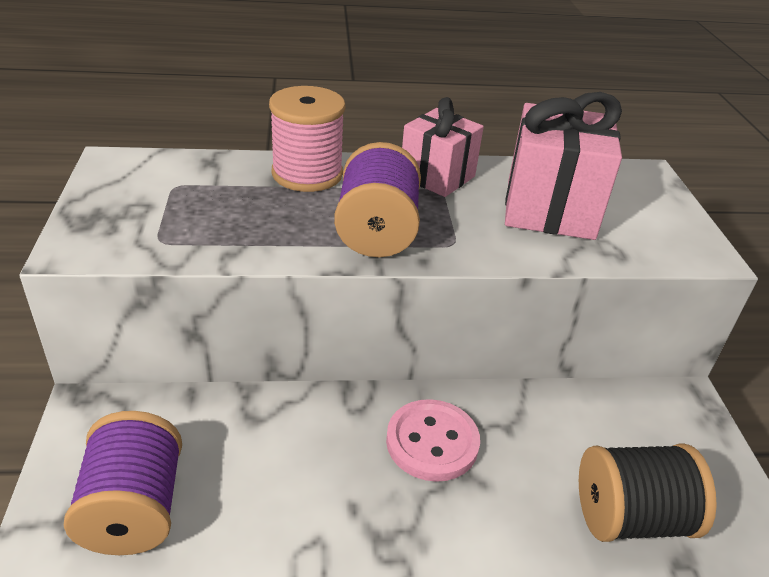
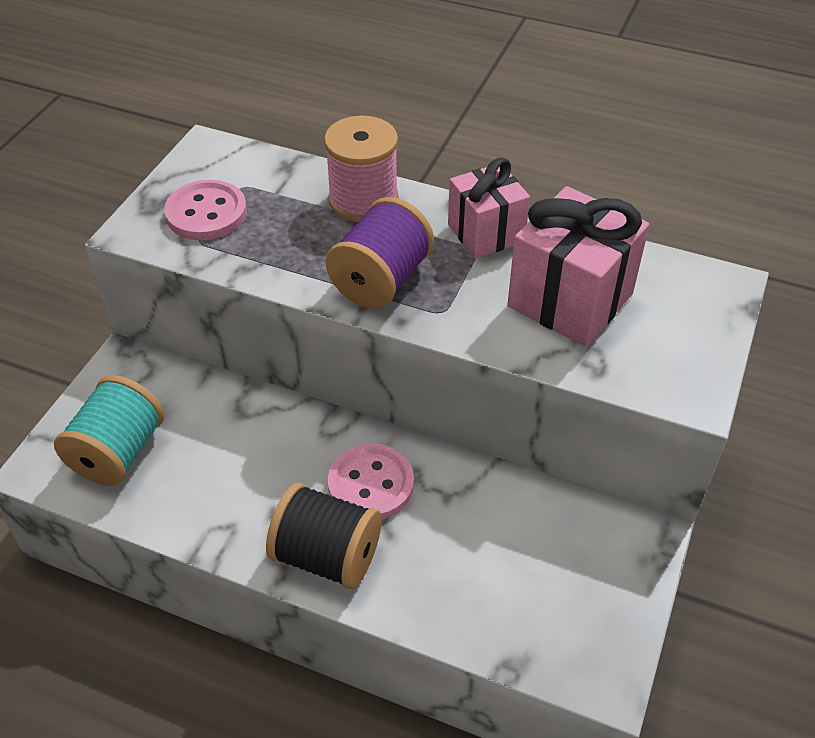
camera: 30 degrees right, 10 degrees up
(134, 509) = (118, 452): purple spool -> turquoise spool
(152, 215) = (206, 213): none -> pink button
(630, 517) = (496, 611): black spool -> black spool (327, 556)

